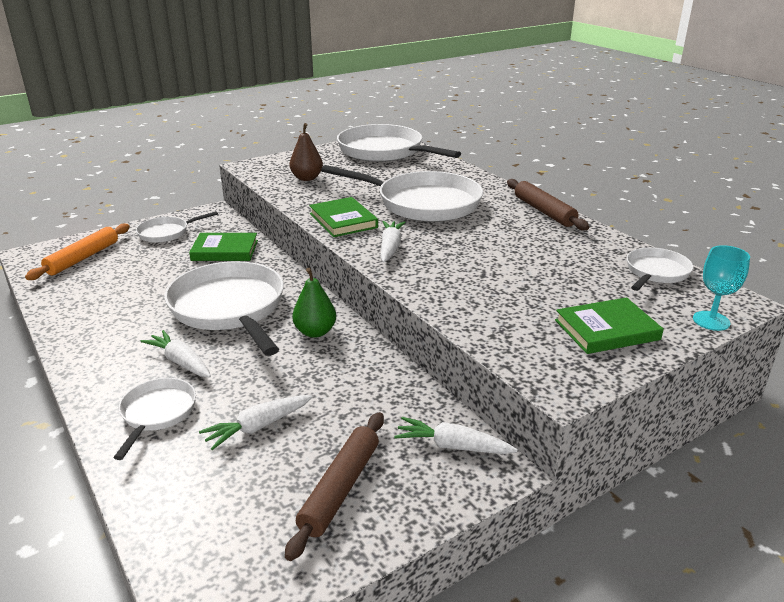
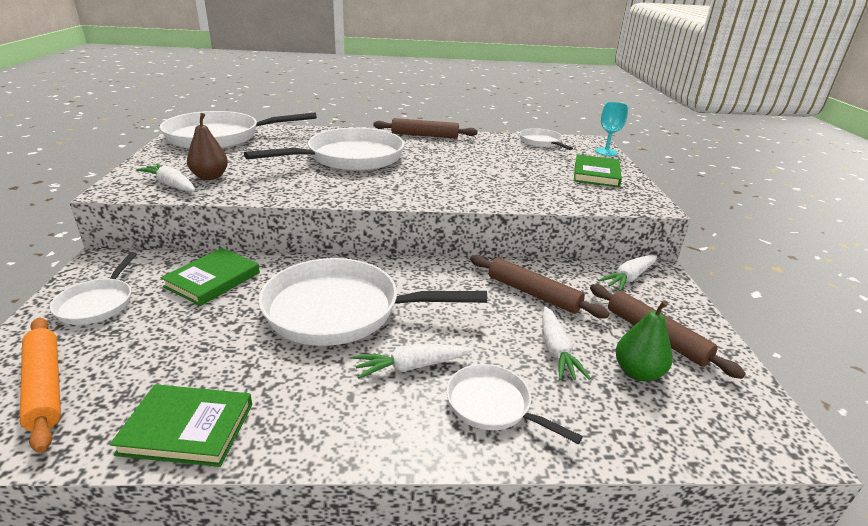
camera: 60 degrees left, 0 degrees up
(315, 332) = (435, 281): green pear -> green pear (637, 372)
(343, 220) = (332, 190): green book -> green book (187, 429)
(347, 389) = (533, 293): none -> brown rolling pin
(390, 247) = (410, 190): white carrot -> white carrot (171, 185)

